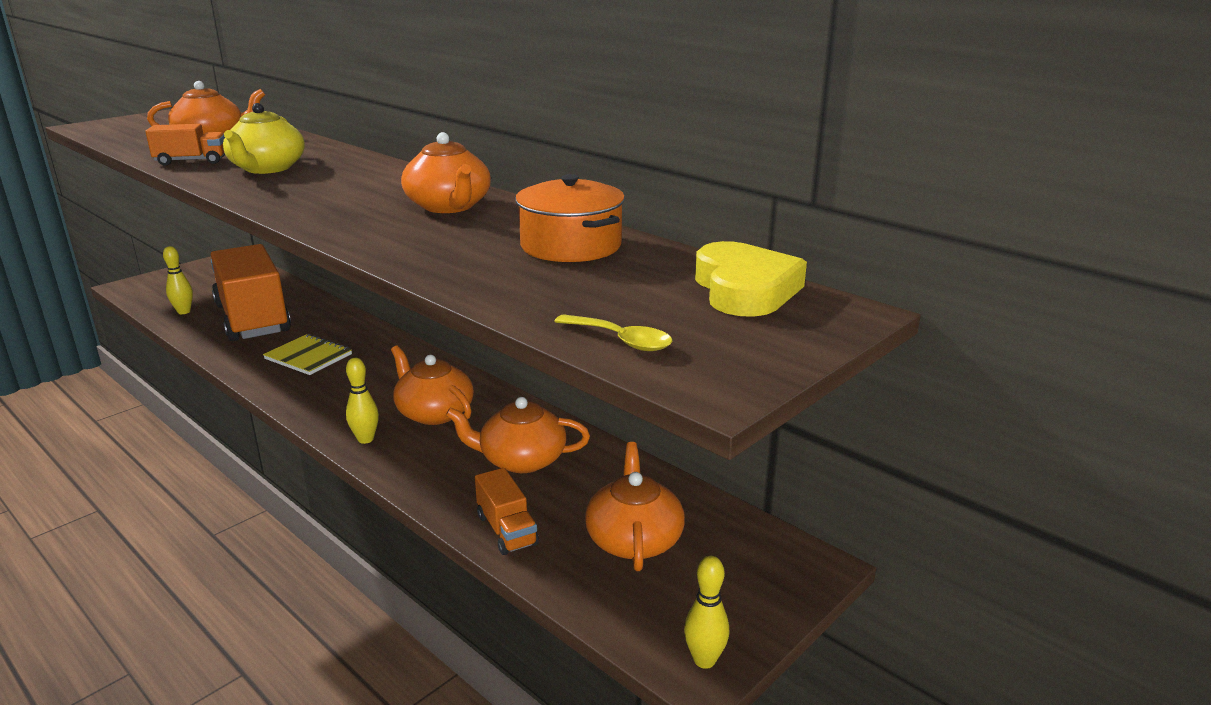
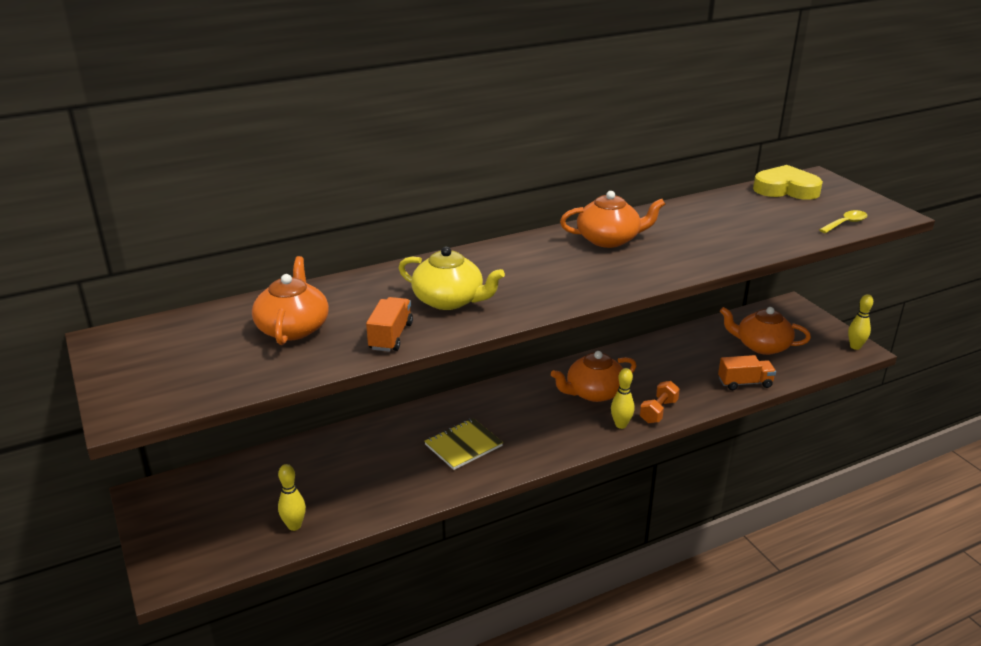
camera: 70 degrees left, 5 degrees up
(253, 319) = (351, 477): orange truck -> none
(404, 462) = (658, 411): none -> orange dumbbell
(521, 460) = (670, 367): orange teapot -> none
(571, 246) = (707, 215): orange pot -> none

